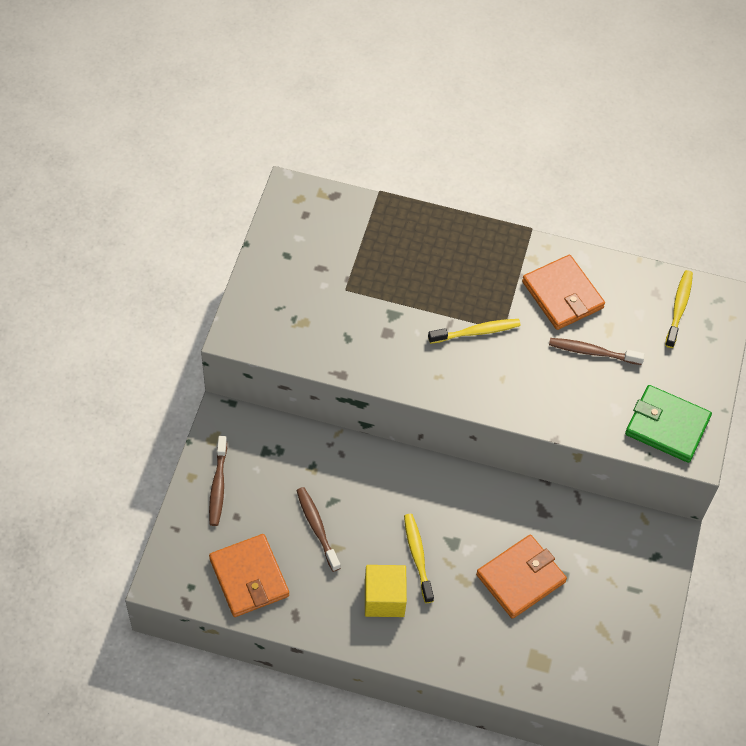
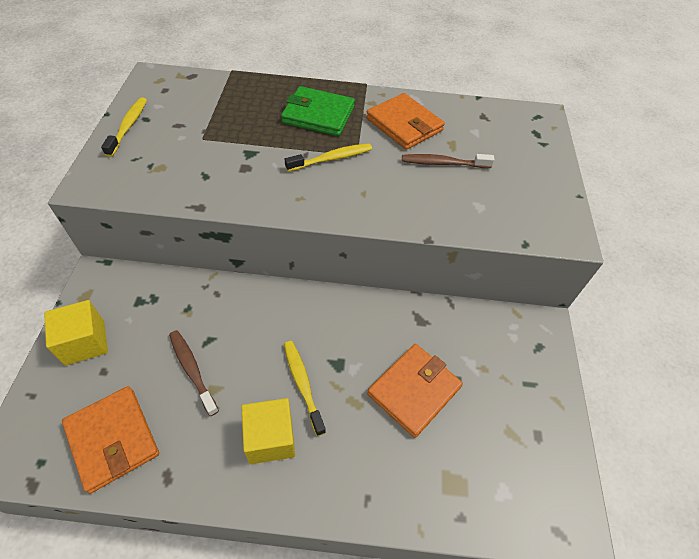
camera: 10 degrees left, 5 degrees down
(218, 486) = (85, 342): brown toothbrush -> yellow cube
(667, 426) = (533, 215): green wallet -> green wallet (318, 115)
(679, 308) = (507, 124): yellow toothbrush -> yellow toothbrush (128, 126)

